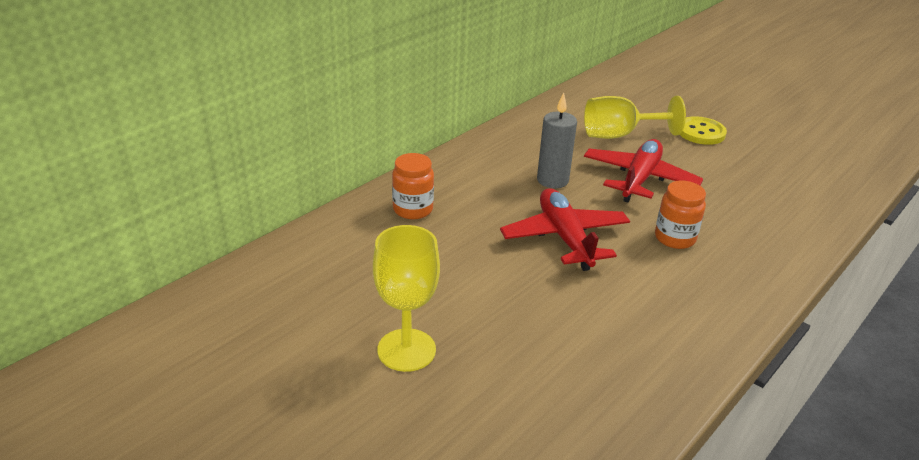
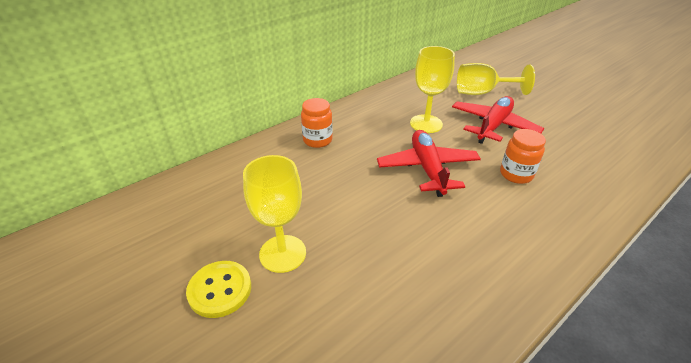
camera: 10 degrees right, 5 degrees up
(552, 180) = (426, 124): grey candle -> yellow goblet
(701, 132) = (545, 93): yellow button -> yellow button (220, 290)

